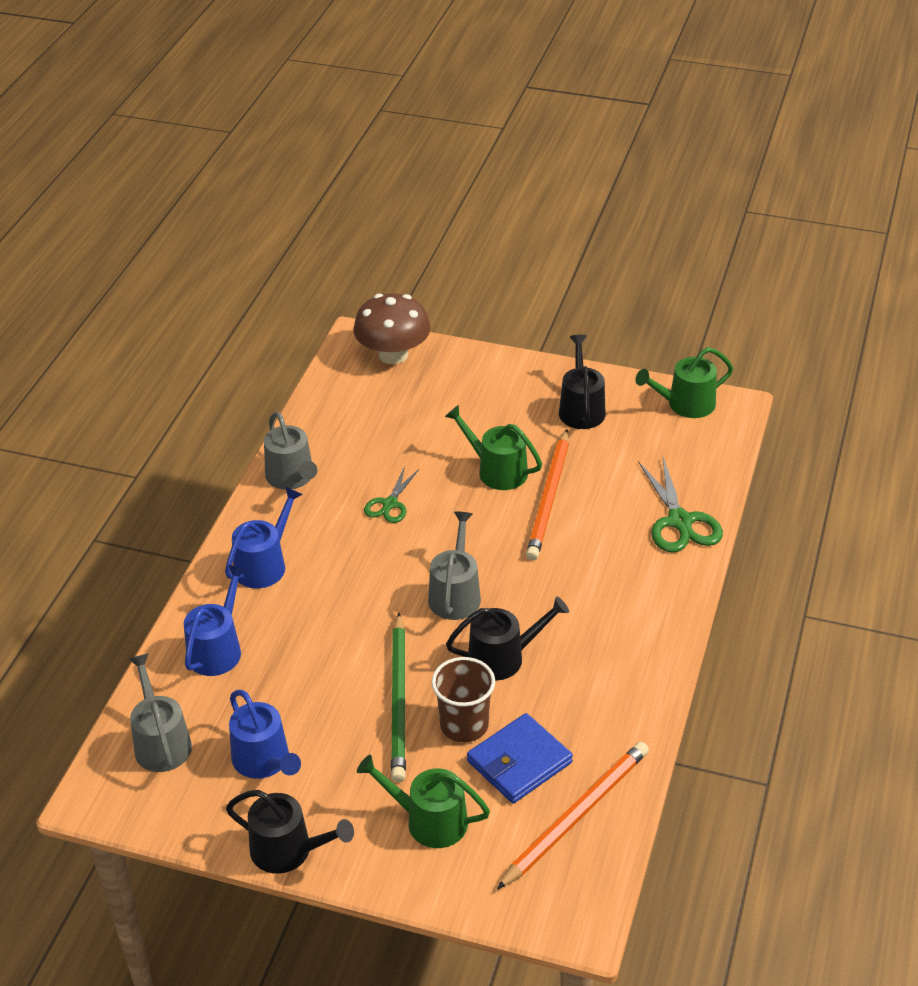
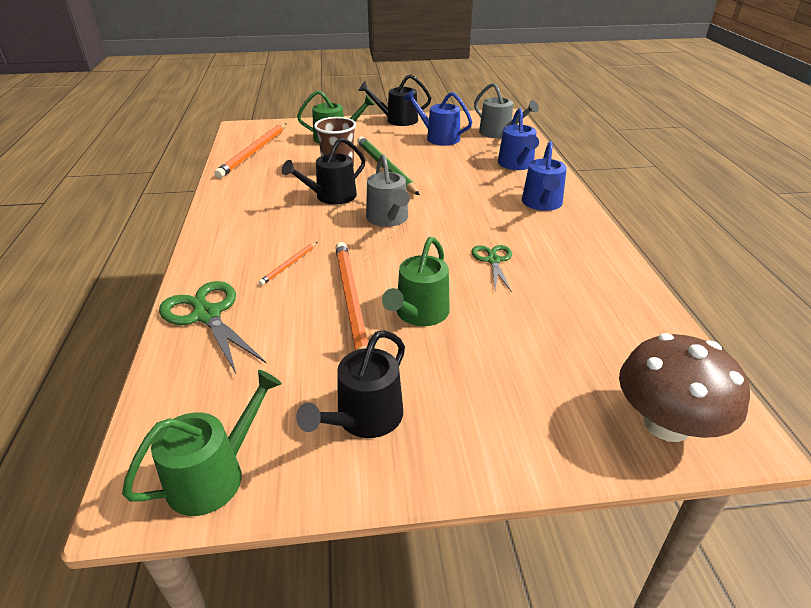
camera: 155 degrees right, 5 degrees down
(292, 477) = (597, 258): grey watering can -> none
(497, 470) = (419, 313): green watering can -> green watering can turned 105 degrees clockwise
(519, 762) = (296, 161): blue wallet -> none
(581, 409) = (364, 418): black watering can -> black watering can turned 60 degrees clockwise
(591, 558) = (289, 265): none -> orange pencil

